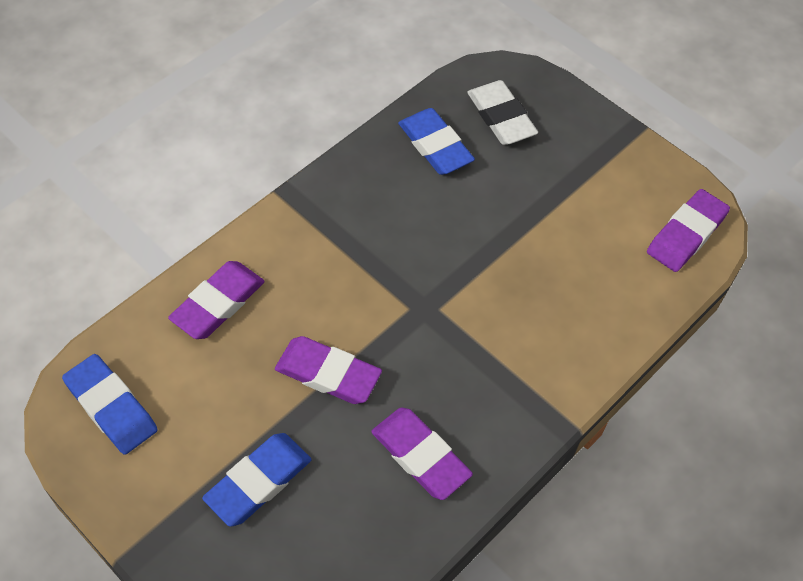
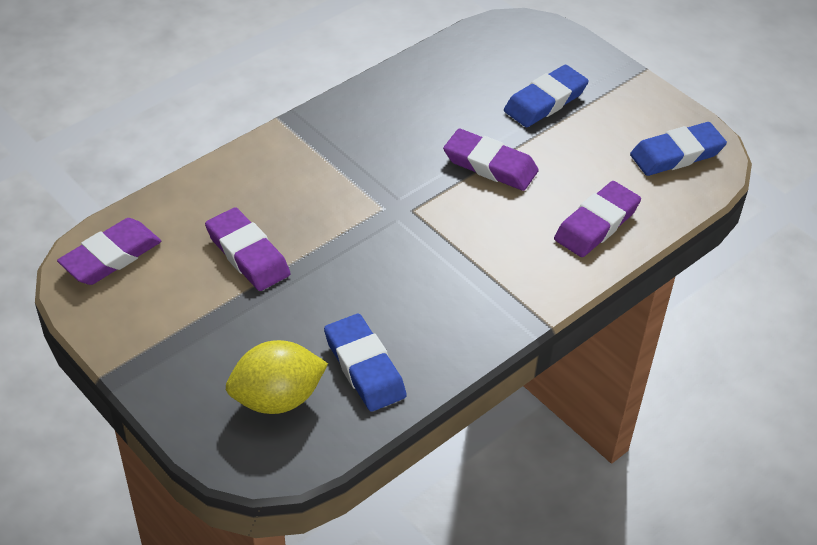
camera: 175 degrees left, 10 degrees down
(111, 407) = (676, 154): blue eraser -> blue eraser turned 75 degrees counterclockwise
(420, 456) = (413, 108): purple eraser -> purple eraser (247, 254)
(501, 117) = (277, 398): white eraser -> yellow lemon

